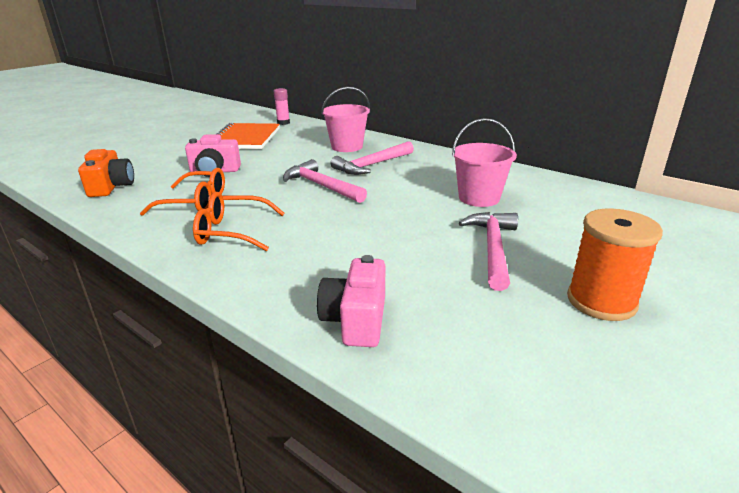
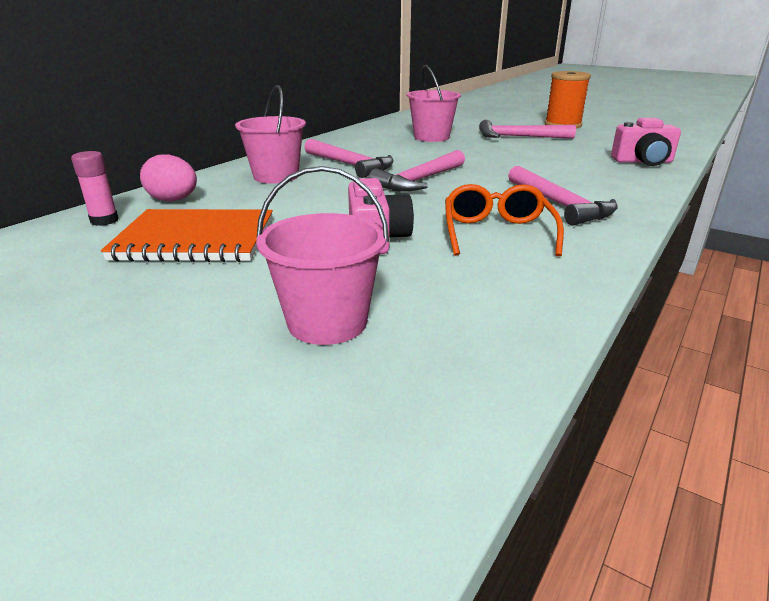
camera: 95 degrees left, 0 degrees up
(111, 187) = (469, 312): orange camera -> none
(136, 163) = (327, 322): none -> pink bucket
(232, 232) = (559, 204): orange glasses -> pink hammer
(308, 130) = (173, 200): none -> pink egg

